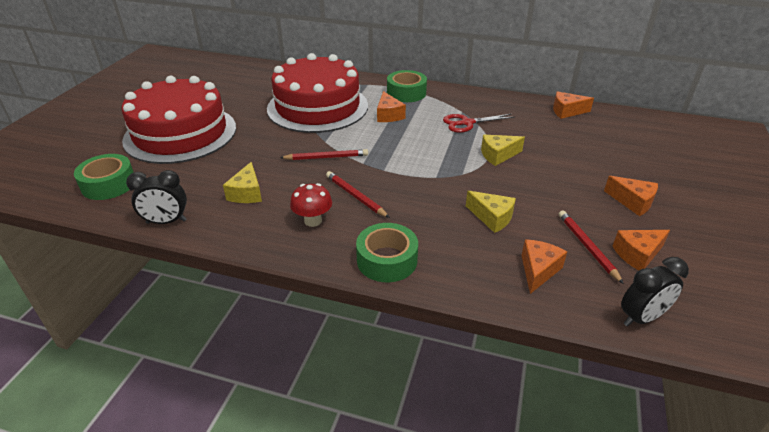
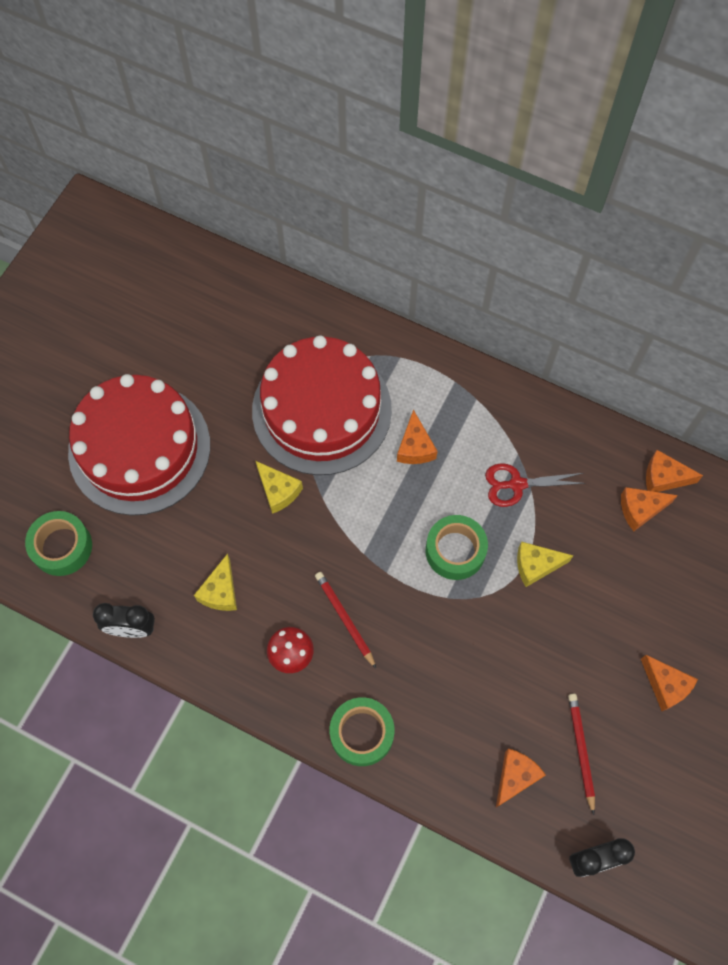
camera: 10 degrees right, 30 degrees up
(326, 157) = (320, 534): red pencil -> none
(406, 93) = (451, 391): green tape -> green tape (455, 551)
(492, 218) = (492, 685): yellow cheese -> yellow cheese (278, 491)
(637, 255) = (630, 772): orange cheese -> orange cheese (640, 509)

